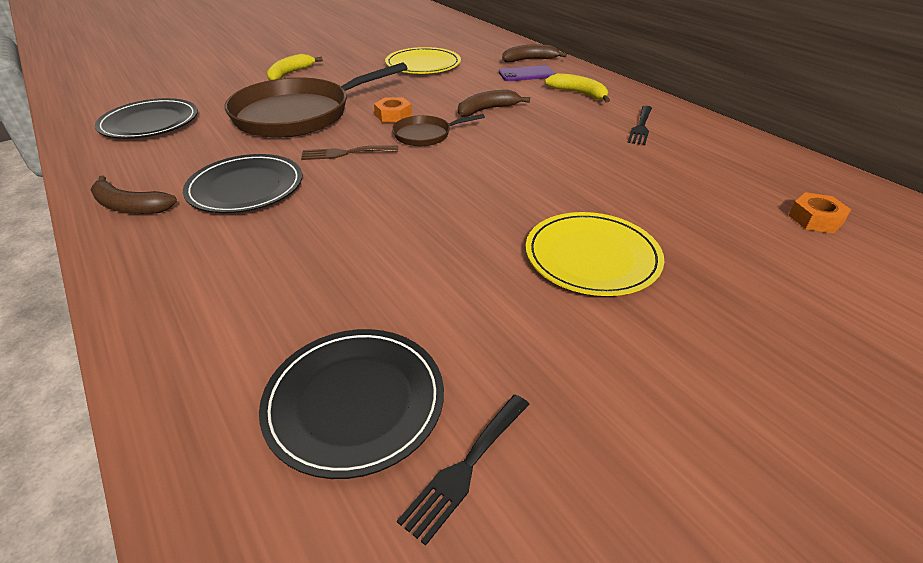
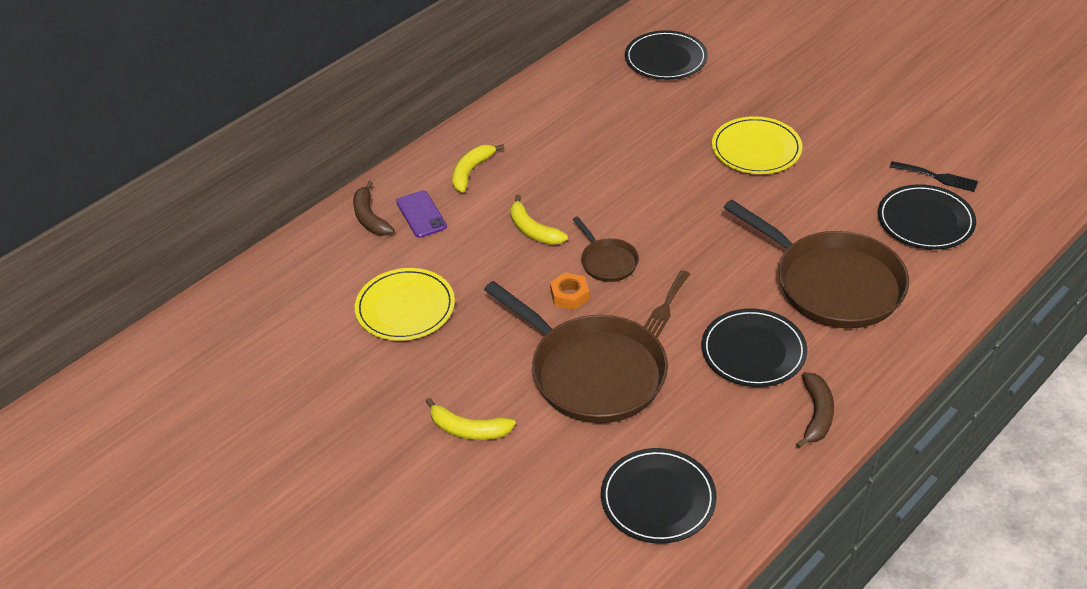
camera: 100 degrees left, 5 degrees up
(293, 261) = (832, 284): none -> brown pan
(345, 153) = (665, 307): brown fork -> brown fork turned 45 degrees clockwise
(487, 110) = (533, 230): brown banana -> yellow banana
(641, 127) = (543, 131): black fork -> none
(815, 219) = (665, 59): orange nut -> black plate

